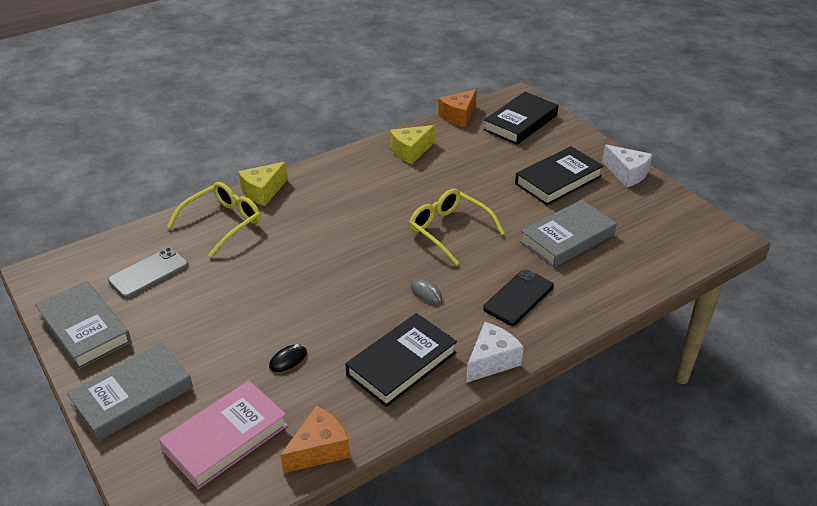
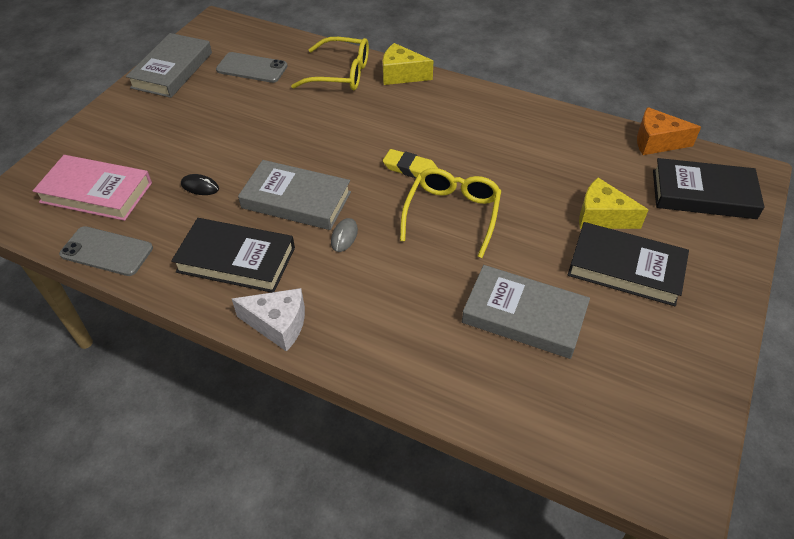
camera: 60 degrees right, 10 degrees up
(132, 396) = (117, 125): grey book -> grey book (296, 200)
(319, 449) = (107, 251): orange cheese -> grey phone
(382, 231) = (410, 168): none -> yellow eraser
(411, 151) = (555, 134): yellow cheese -> yellow cheese (602, 217)
(518, 297) = (388, 310): black phone -> none
(627, 174) = (708, 330): white cheese -> none

